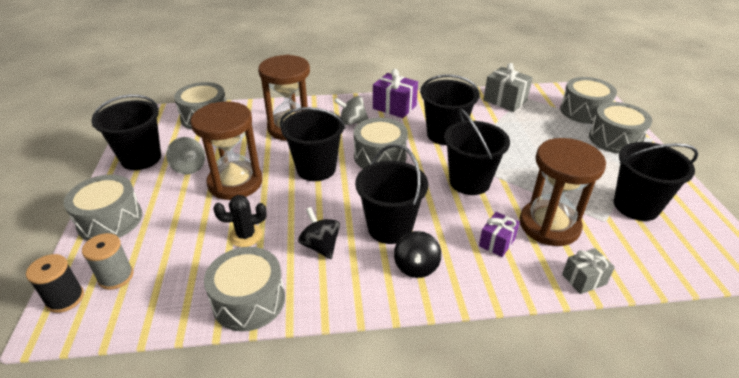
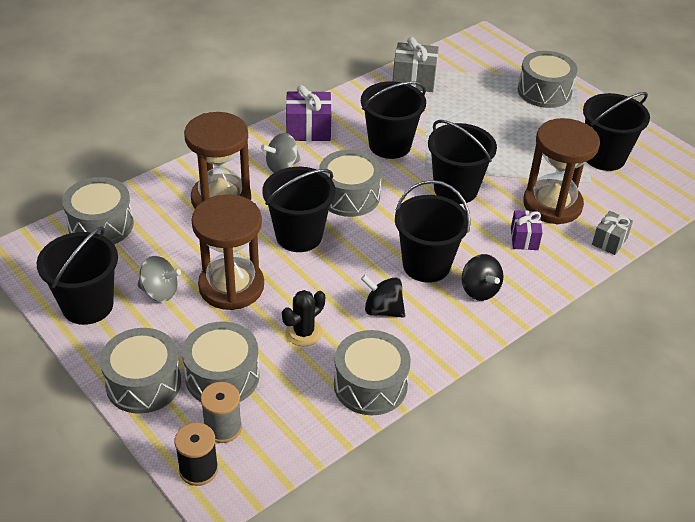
camera: 35 degrees left, 5 degrees up
(584, 111) = (496, 67): grey drum -> grey drum (222, 376)

